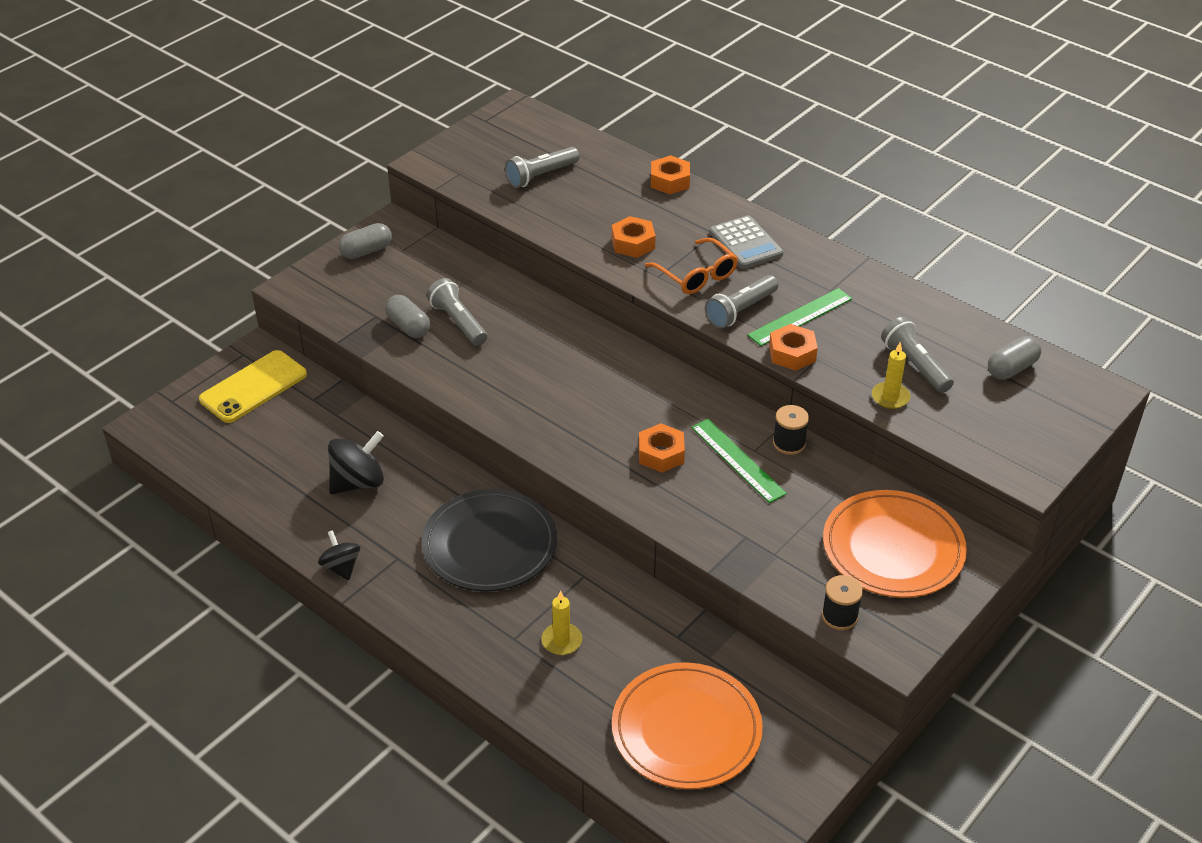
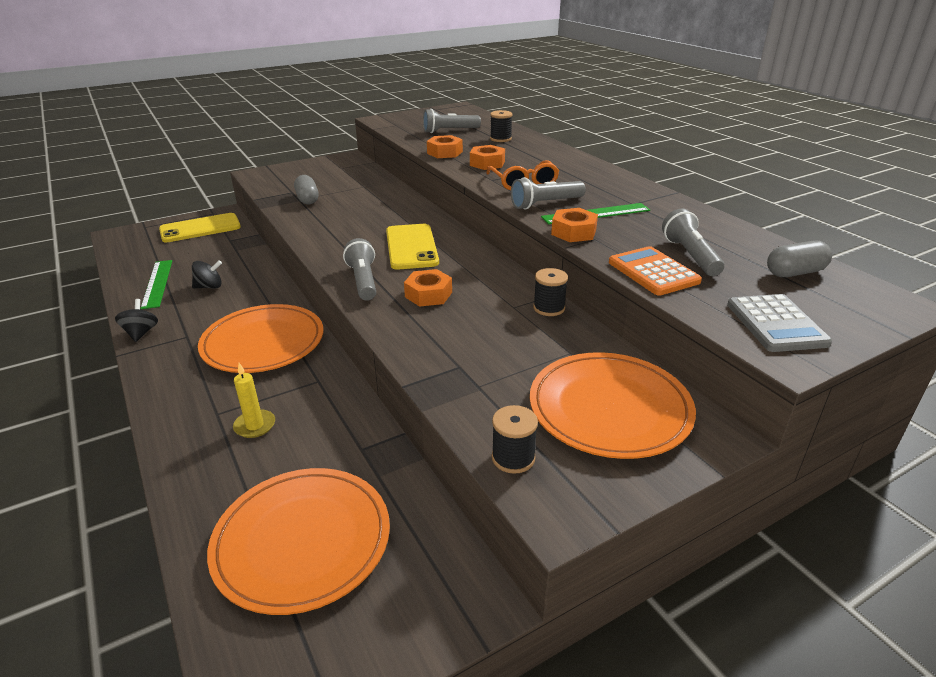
camera: 20 degrees right, 10 degrees down
(358, 482) = (209, 287): black spinning top -> black spinning top, size x0.63
(366, 251) = (319, 165): grey capsule -> none
(458, 322) = (343, 202): grey flashlight -> grey flashlight (363, 281)
(489, 545) = (263, 343): black plate -> orange plate
(596, 385) = (411, 247): none -> yellow phone
(617, 183) = (500, 139): none -> black spool
(670, 181) = (540, 142): orange nut -> orange nut (444, 152)
(738, 460) = (493, 310): green ruler -> green ruler (157, 283)
(745, 243) = (576, 173): grey calculator -> grey calculator (776, 324)
(890, 397) = (653, 272): yellow candle -> orange calculator

